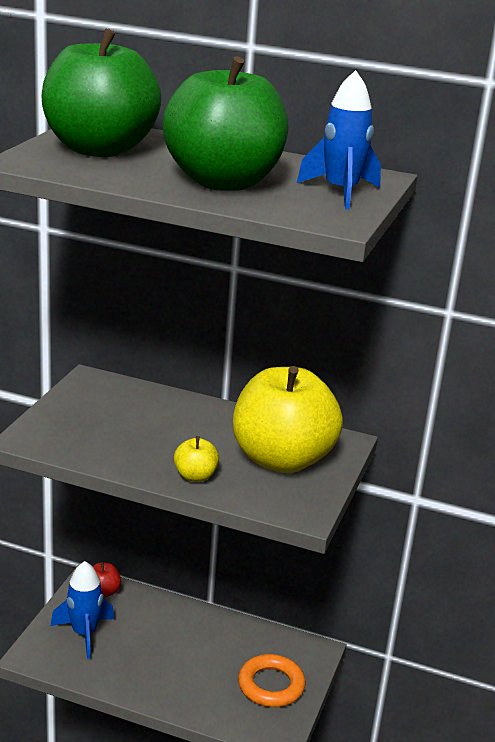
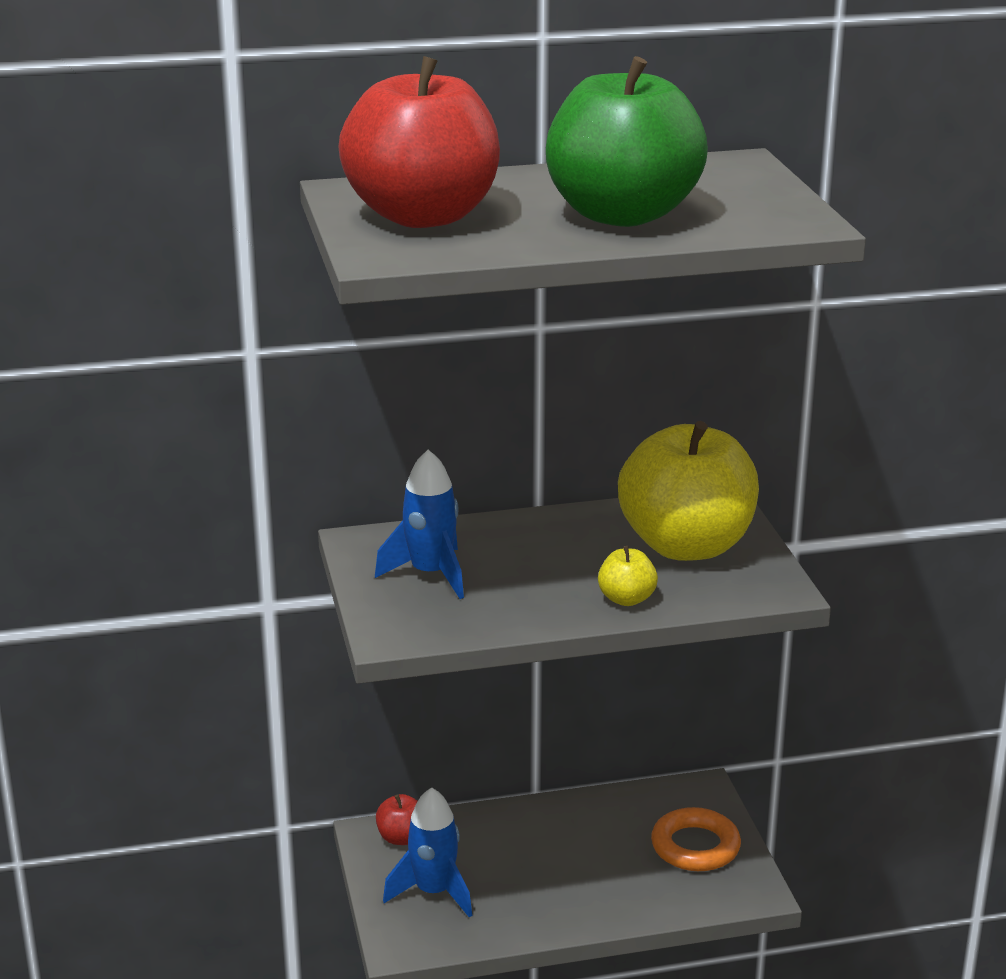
camera: 30 degrees left, 0 degrees up
(99, 149) = (423, 216): green apple -> red apple
(341, 192) = (746, 190): blue rocket -> blue rocket (430, 574)

